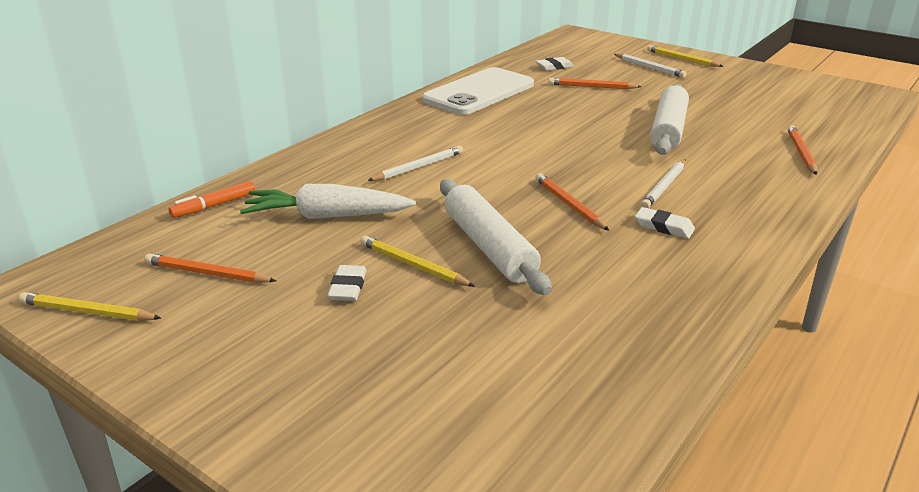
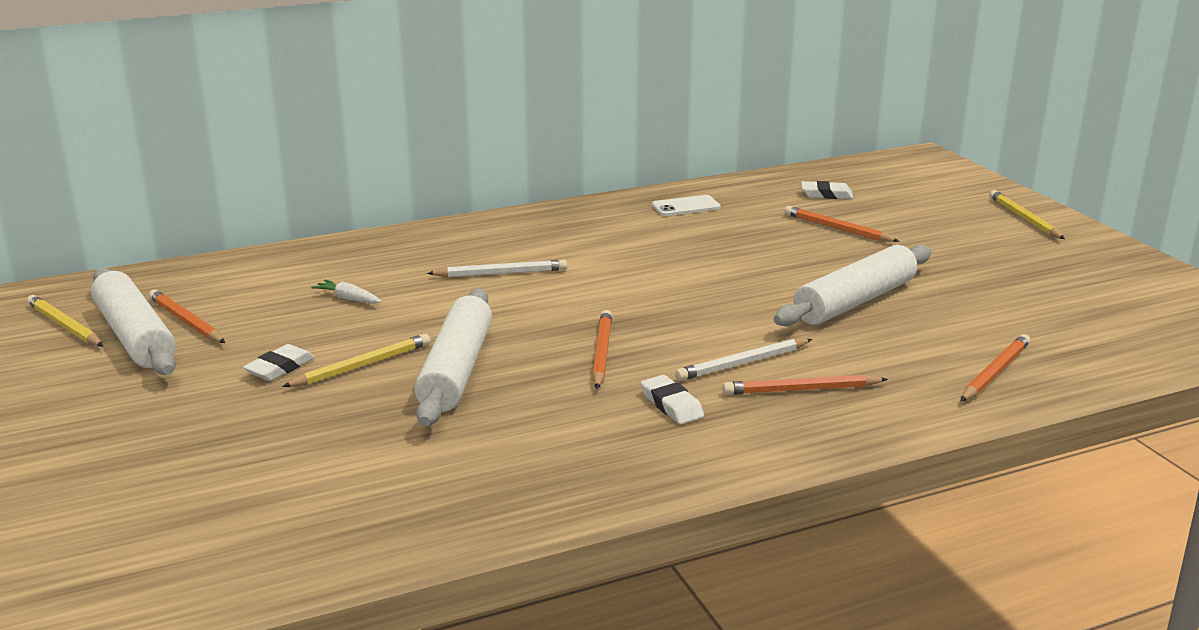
camera: 30 degrees right, 5 degrees down
(175, 300) = (135, 336): none -> white rolling pin
(214, 206) = (266, 263): orange marker -> none
(327, 216) = (348, 299): white carrot -> white carrot, size x0.43
(413, 265) = (362, 366): yellow pencil -> yellow pencil turned 75 degrees clockwise
(479, 92) = (686, 206): white phone -> white phone, size x0.43
(649, 68) = (957, 220): white pencil -> none
(721, 193) = (800, 389): none -> orange pencil

